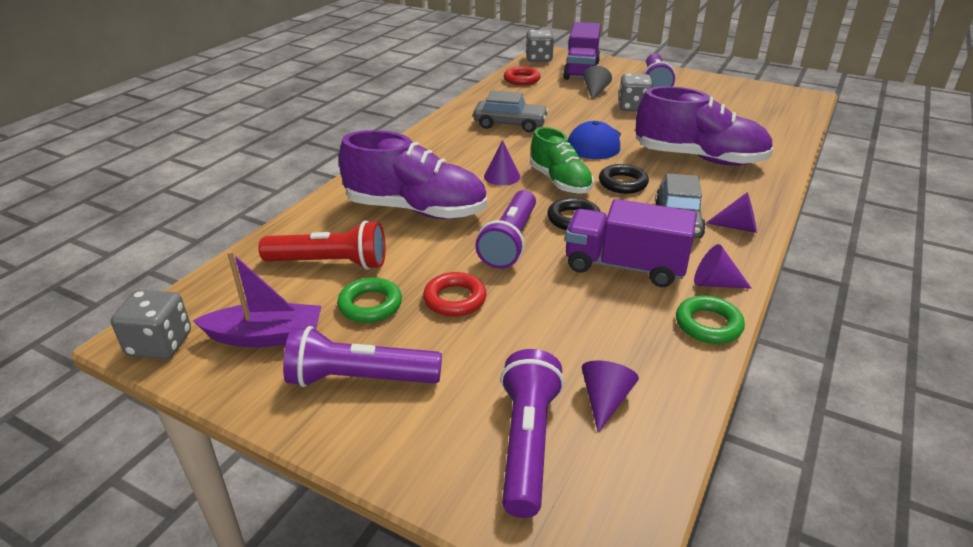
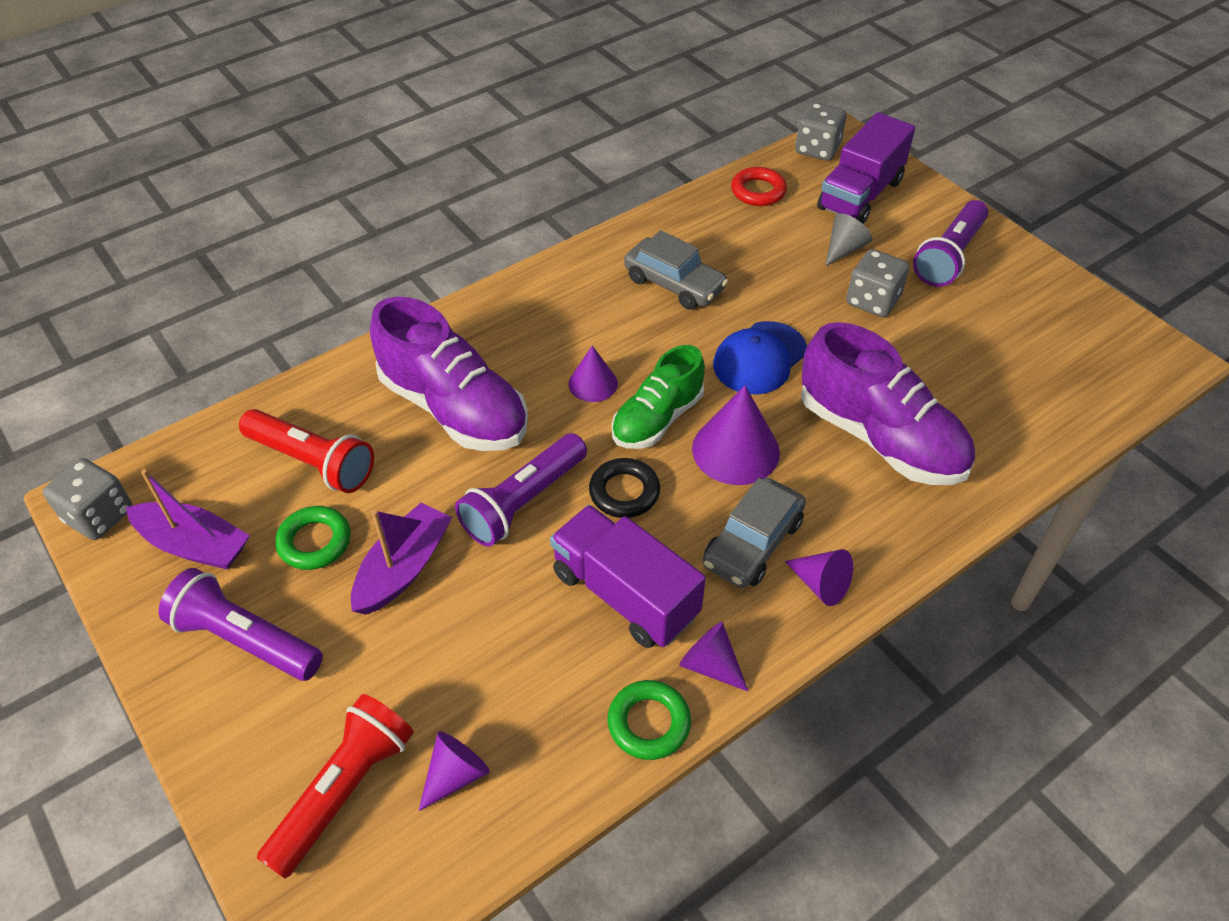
camera: 25 degrees right, 15 degrees up
(455, 299) = (403, 568): red ring -> purple boat
(527, 443) = (344, 791): purple flashlight -> red flashlight
(560, 182) = (657, 419): green shoe -> green shoe turned 45 degrees clockwise
(622, 183) = (735, 450): black ring -> purple cone

